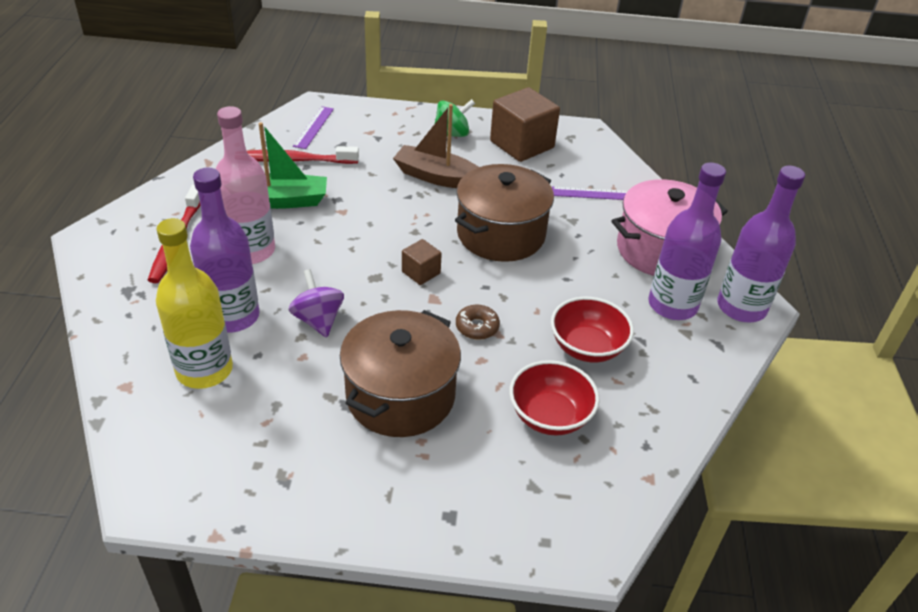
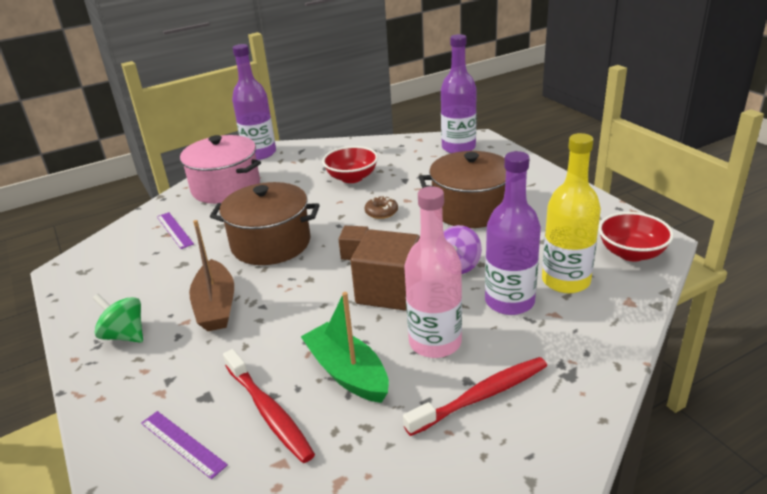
camera: 120 degrees left, 10 degrees down
(313, 127) = (182, 443): purple ruler -> purple ruler turned 60 degrees clockwise
(522, 144) = (116, 289): brown cube -> brown cube (389, 291)
(550, 416) = (418, 169): red bowl -> red bowl (631, 253)
(672, 305) = (281, 169): purple bottle -> purple bottle (458, 148)

